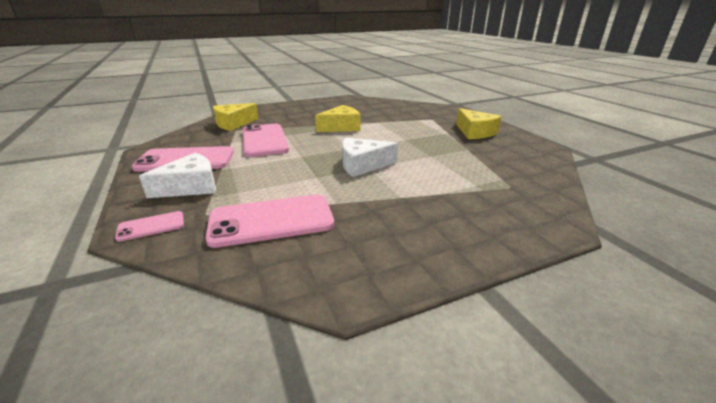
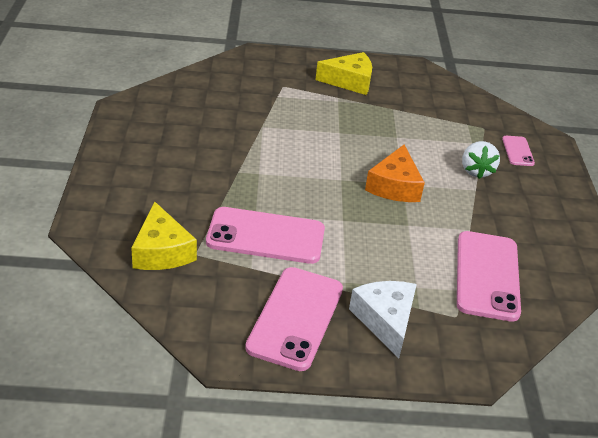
camera: 70 degrees left, 10 degrees up
(151, 226) = (466, 356): pink phone -> pink phone (517, 151)
(341, 127) = (261, 160): yellow cheese -> none
(362, 165) = (394, 186): white cheese -> orange cheese
(432, 193) = (476, 171): none -> white strawberry

